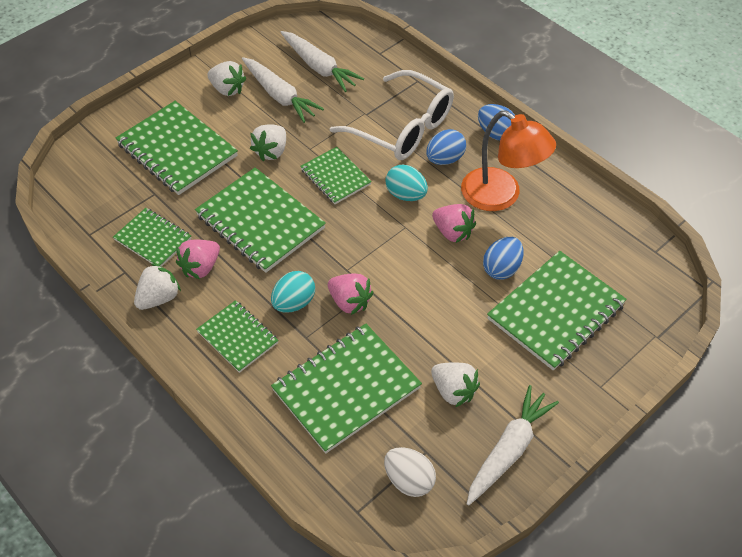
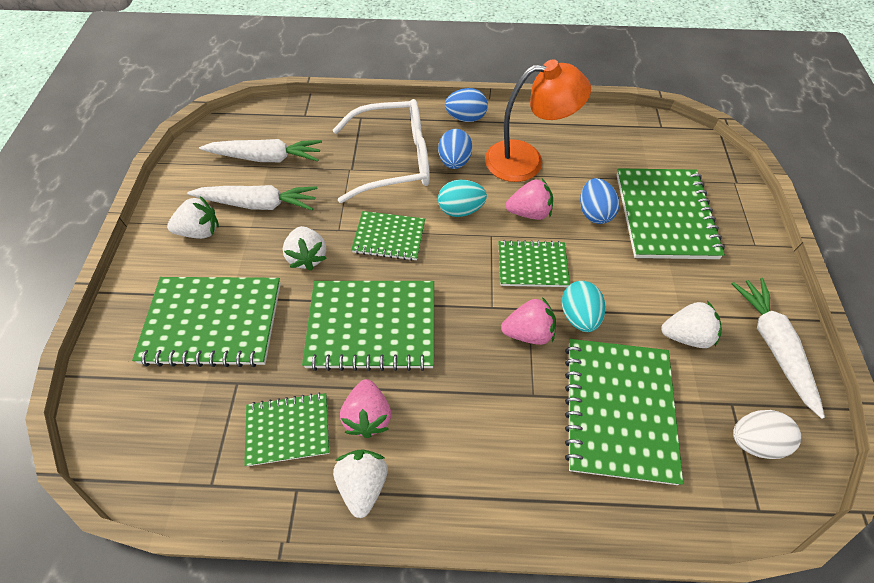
camera: 45 degrees left, 5 degrees up
(237, 337) = (480, 451): green notebook -> green notebook (532, 265)
(294, 303) = (487, 373): turquoise egg -> turquoise egg (578, 316)

